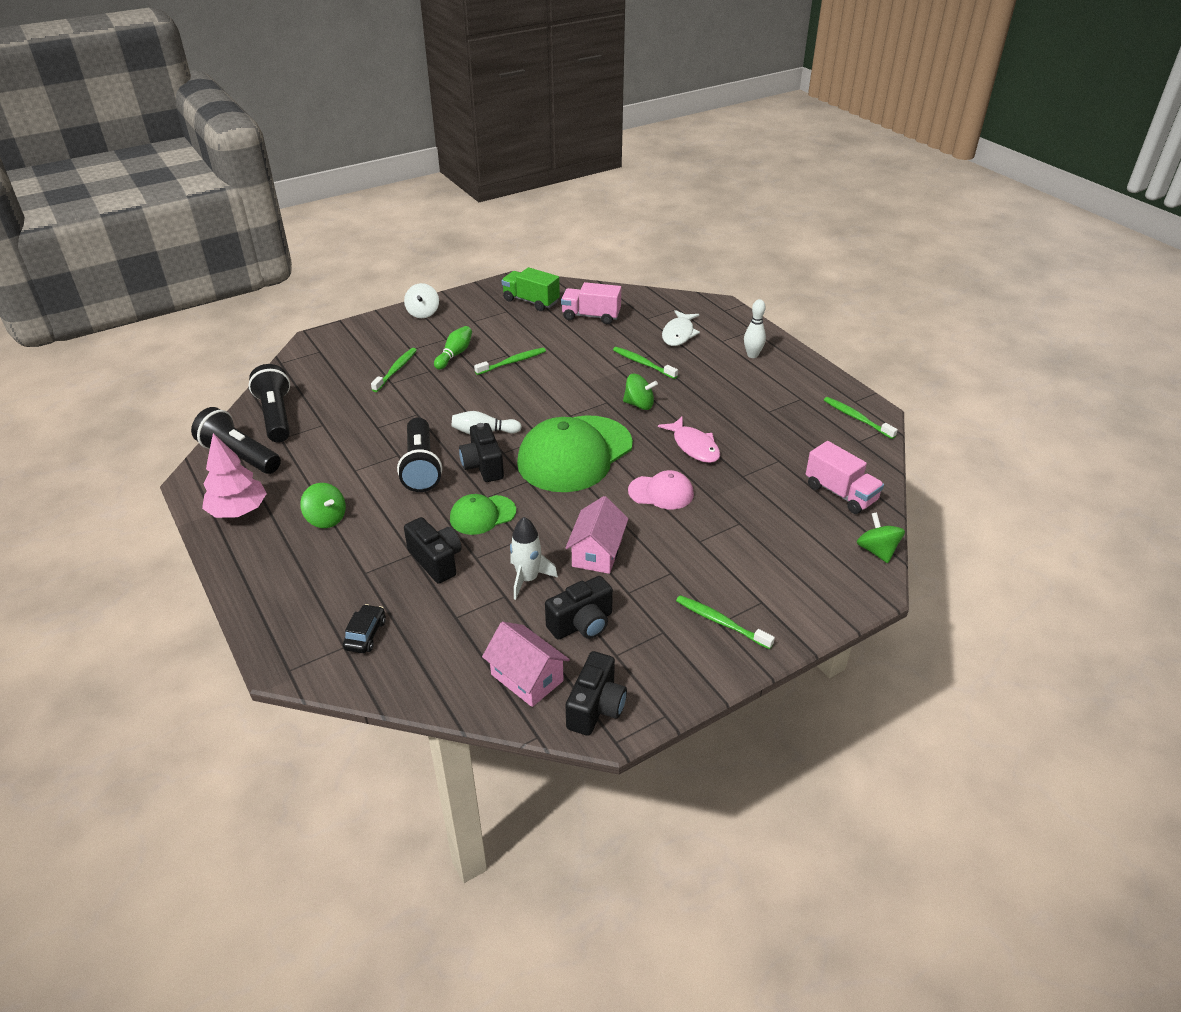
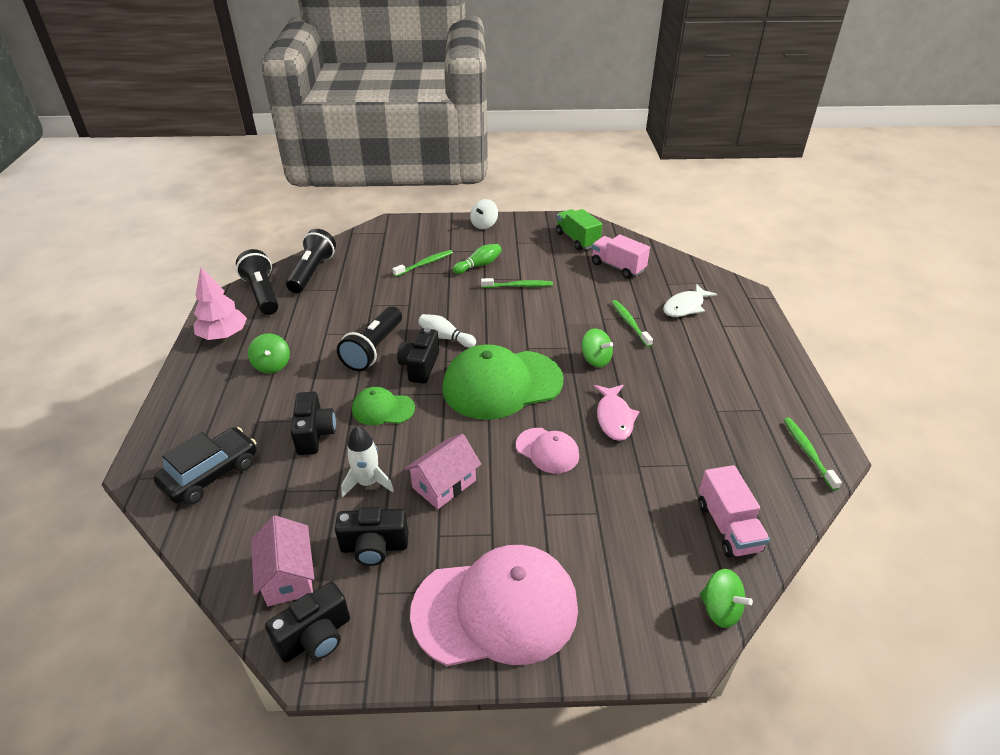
camera: 30 degrees right, 0 degrees up
(365, 635) = (211, 474): black car -> black car, size x1.84
(721, 622) = (496, 609): green toothbrush -> pink cap
(752, 355) = (743, 349): white bowling pin -> none
(877, 551) = (720, 609): green spinning top -> green spinning top turned 120 degrees clockwise

